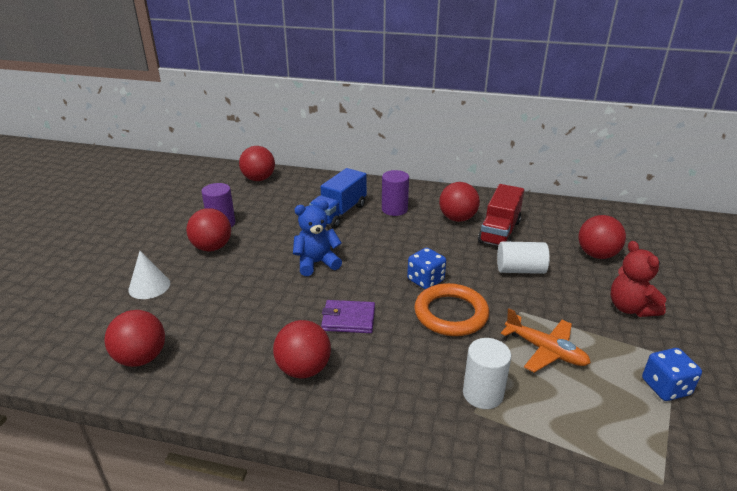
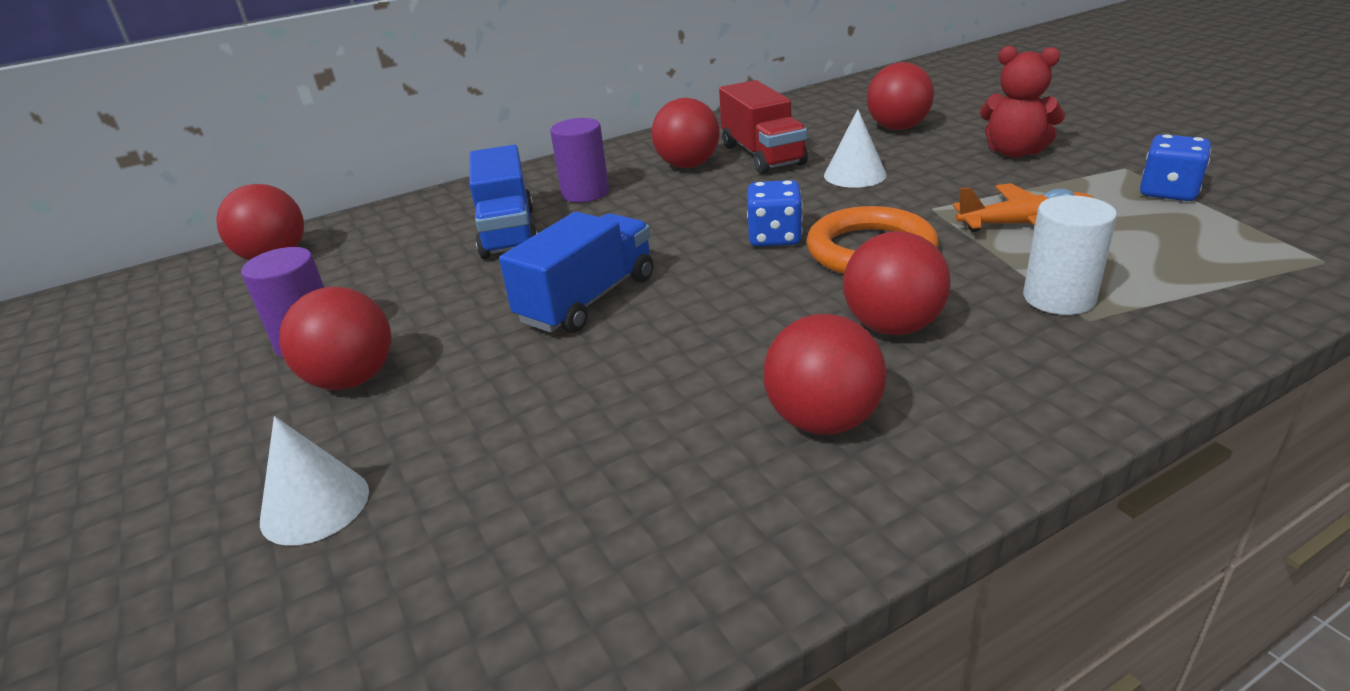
camera: 40 degrees left, 0 degrees up
(141, 358) = (515, 614): red ball -> red ball (892, 327)
(316, 263) = (587, 299): blue teddy bear -> blue truck
(348, 319) = (763, 329): purple wallet -> none
(520, 270) = (855, 175): white cylinder -> white cone

